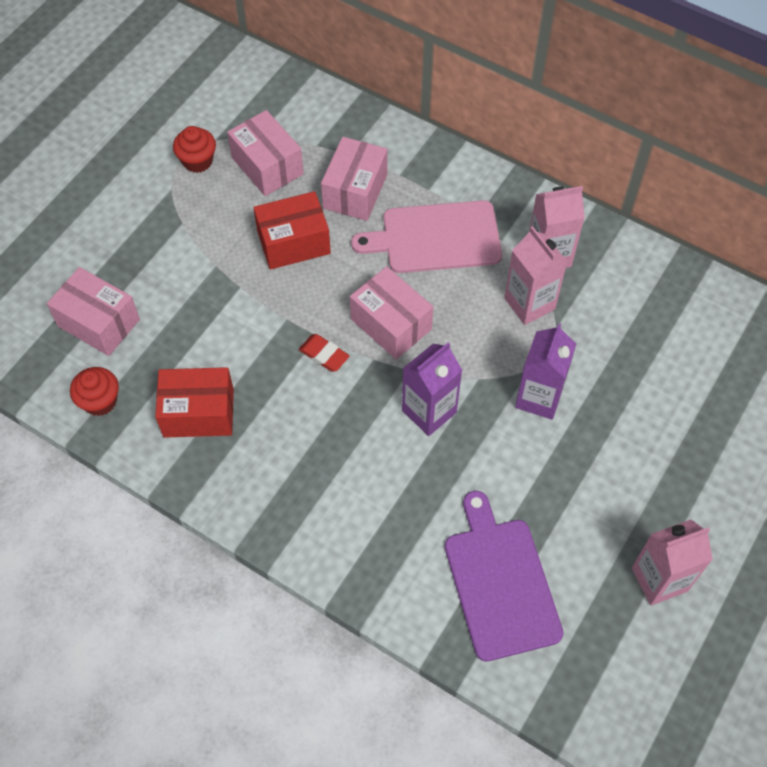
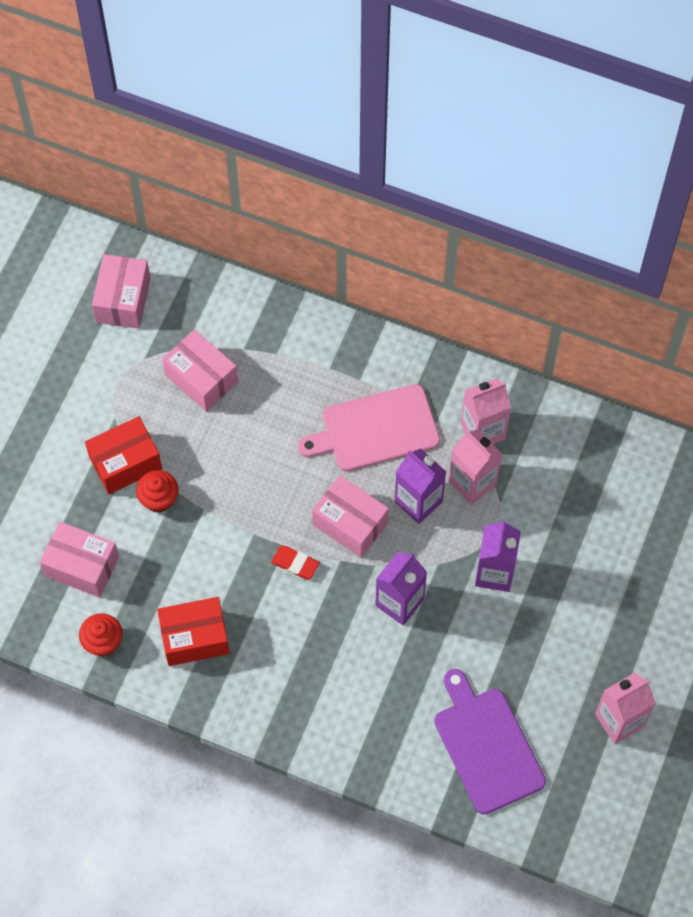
camera: 10 degrees left, 5 degrees up
(197, 161) = (133, 384): red cupcake -> red cupcake (159, 499)
(293, 242) = (244, 456): red box -> red box (125, 463)
(355, 191) = (291, 393): pink box -> pink box (123, 300)
(468, 313) = (418, 501): none -> purple carton

